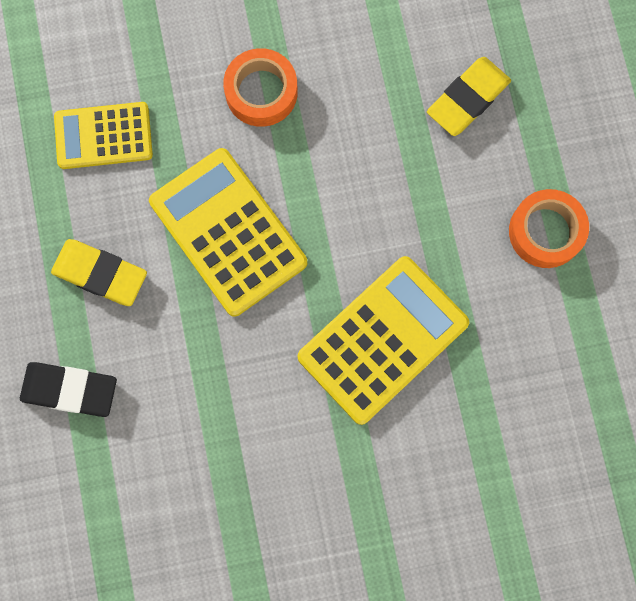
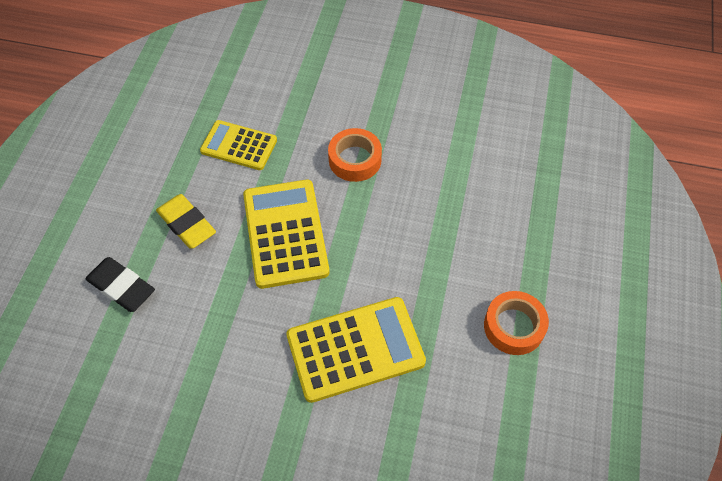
camera: 25 degrees right, 20 degrees down
(468, 99) = (495, 217): yellow eraser -> none

